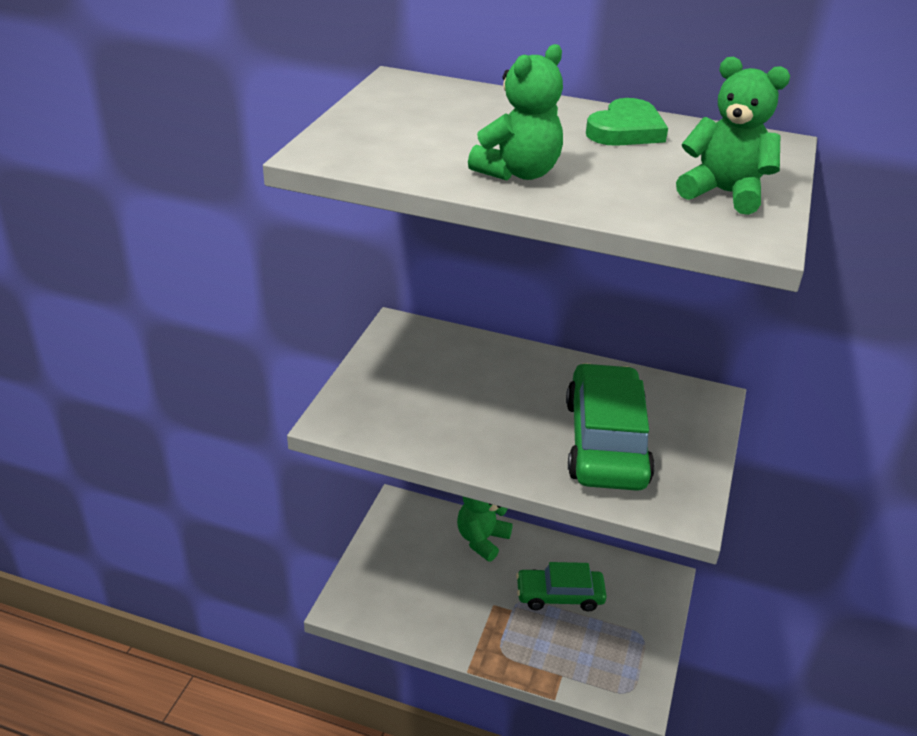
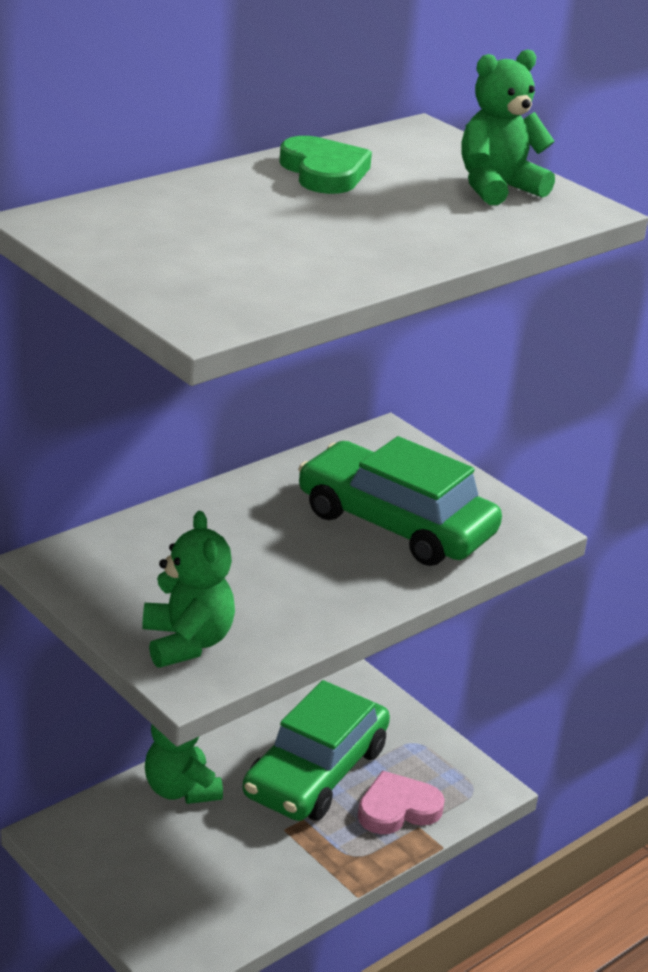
camera: 60 degrees left, 5 degrees down
(518, 173) = (365, 248): green teddy bear -> green teddy bear (187, 642)
(559, 595) = (316, 772): green car -> green car, size x1.58
(567, 655) = (397, 809): none -> pink heart

